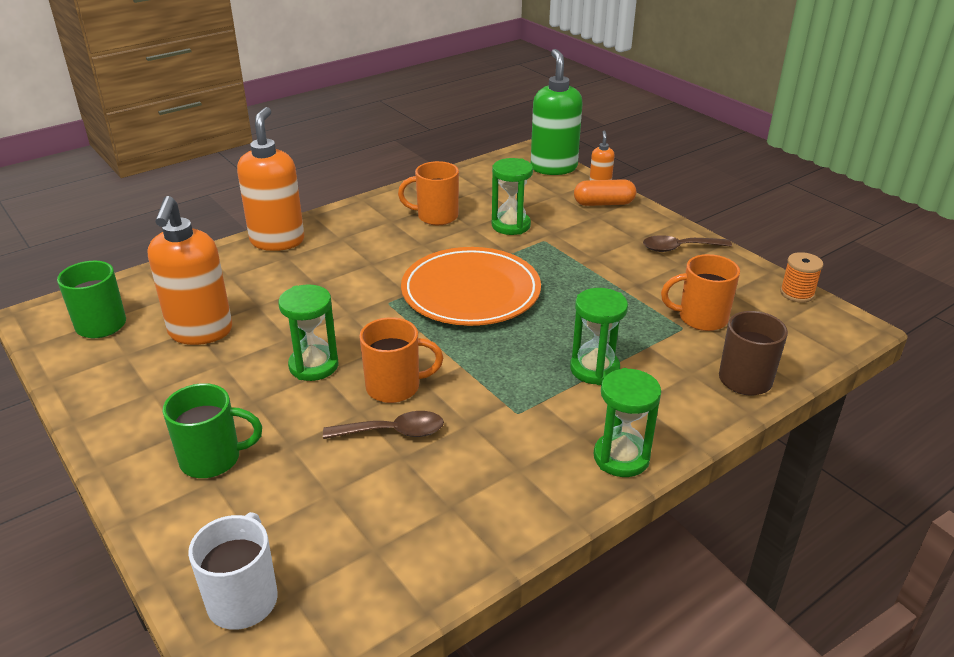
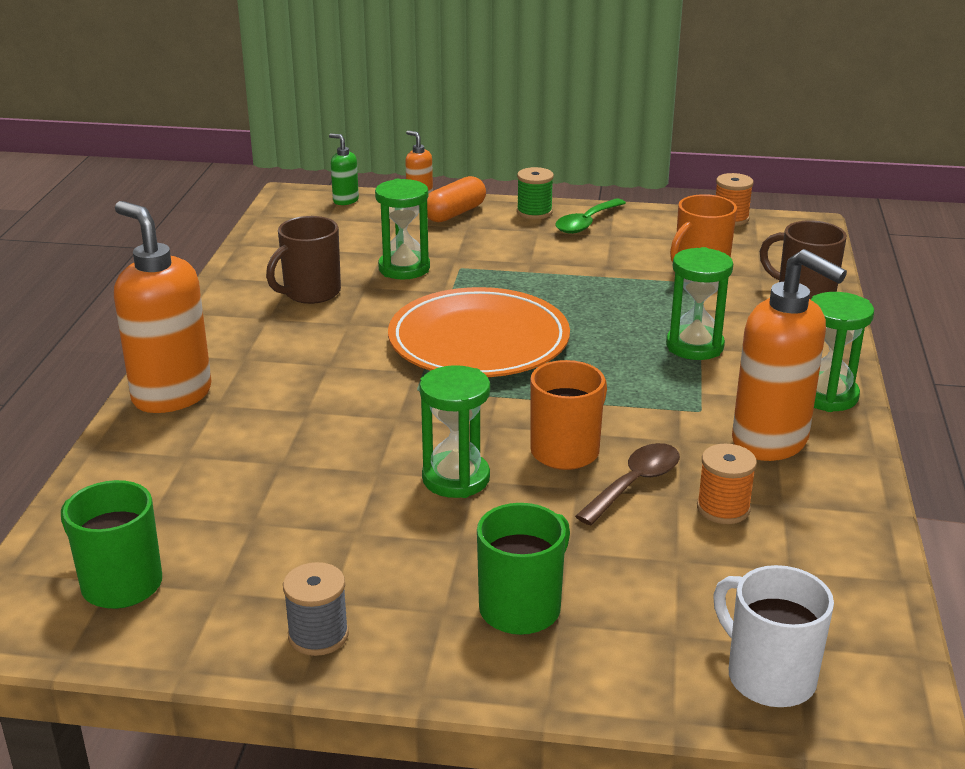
camera: 45 degrees left, 5 degrees down
(117, 405) = (318, 635): none -> grey spool
(200, 332) = (268, 521): orange soap dispenser -> orange soap dispenser (771, 442)
(411, 483) = (723, 508): none -> orange spool
(436, 216) = (310, 293): orange mug -> brown mug
(553, 168) = (345, 200): green soap dispenser -> green soap dispenser, size x0.45
(657, 225) = (534, 212): none -> green spool
(679, 248) = (586, 223): brown spoon -> green spoon

